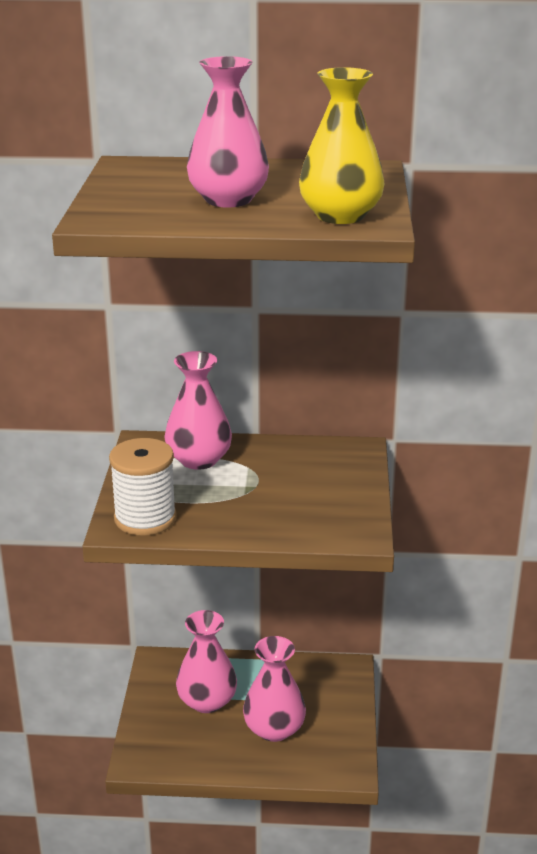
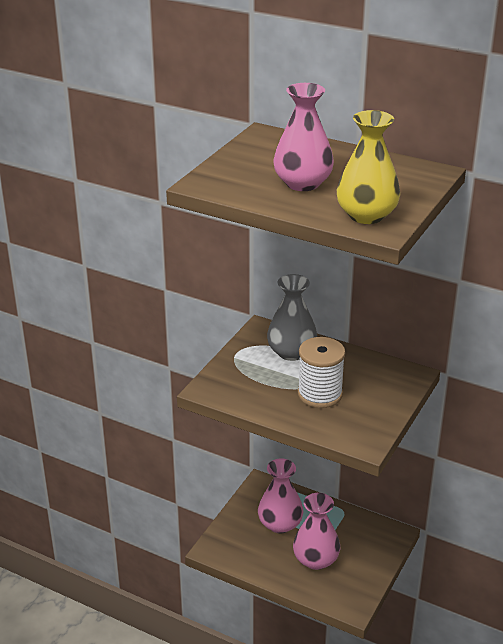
camera: 25 degrees right, 5 degrees up
(145, 518) = (228, 387): white spool -> white spool (320, 394)
(199, 459) = (291, 352): pink vase -> grey vase

